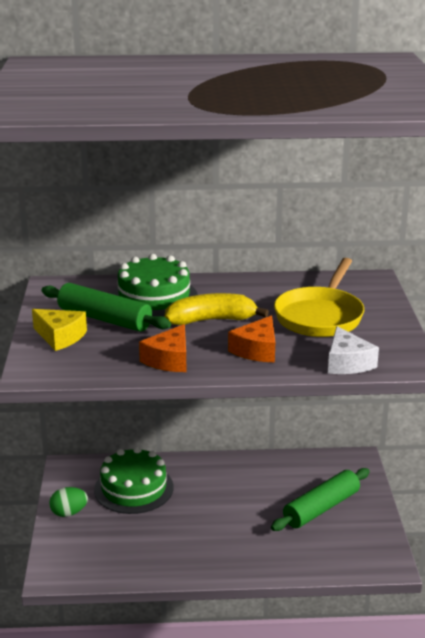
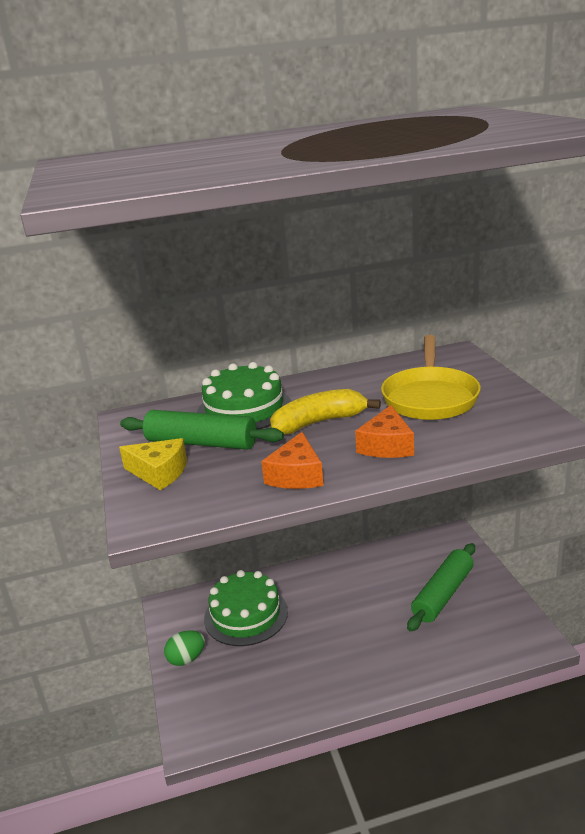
camera: 10 degrees left, 0 degrees up
(347, 363) = (491, 441): white cheese -> none

